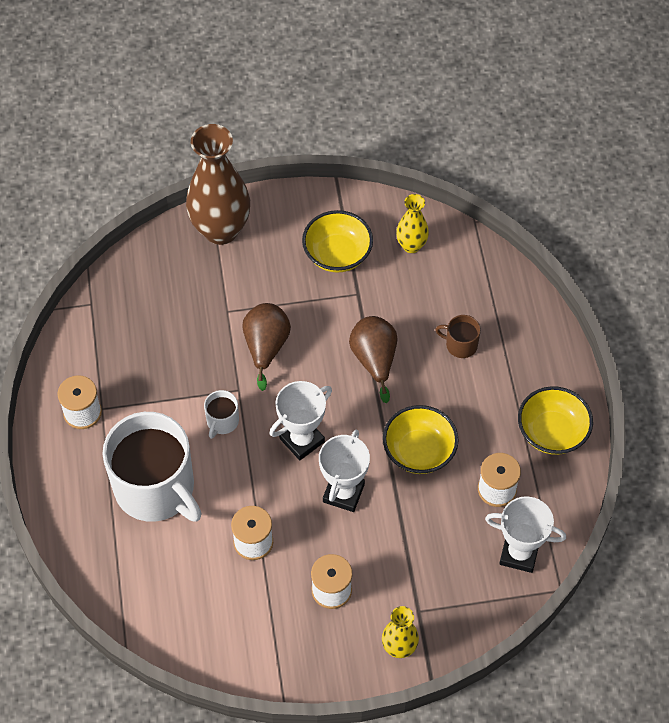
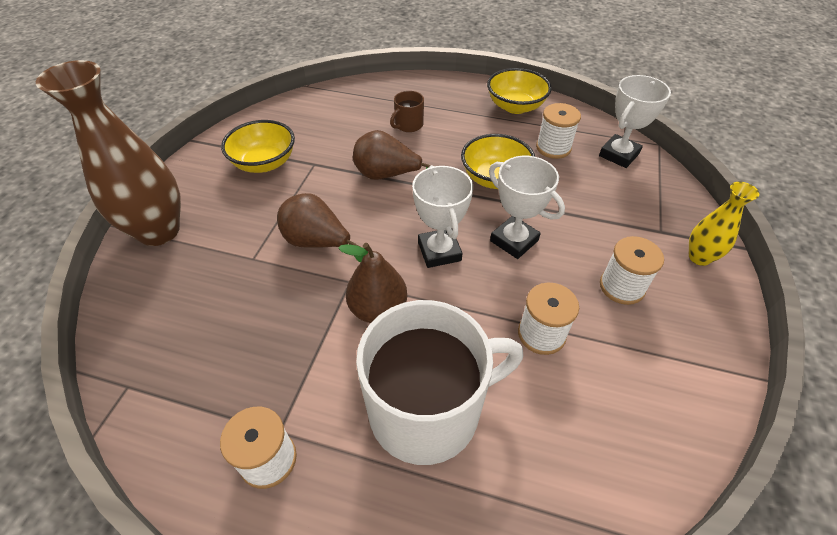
camera: 65 degrees left, 10 degrees down
(222, 421) = (378, 309): white mug -> brown pear
(411, 245) = (297, 121): yellow vase -> none

